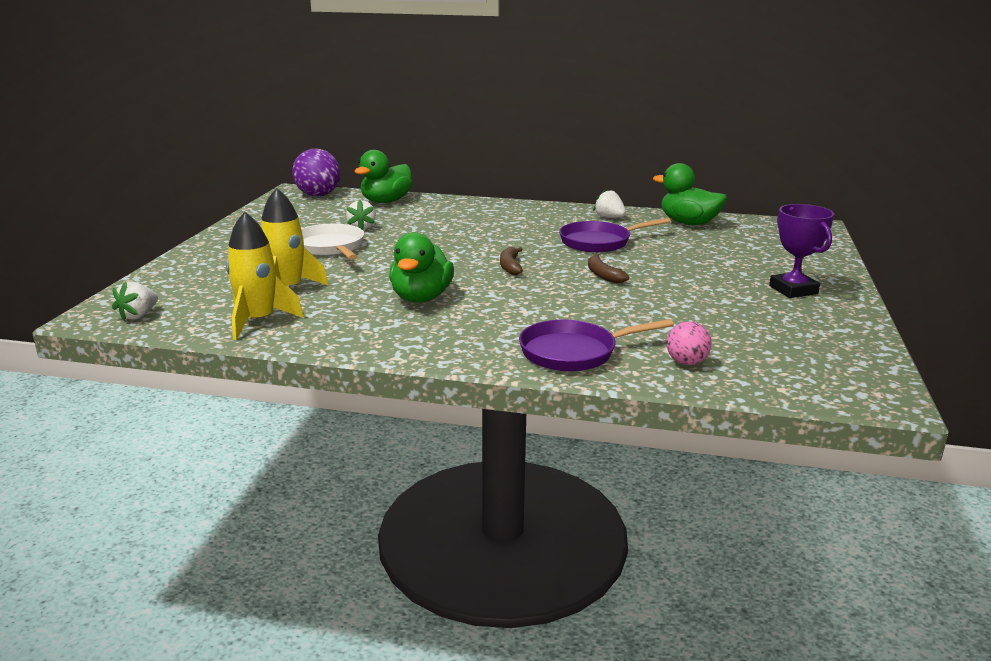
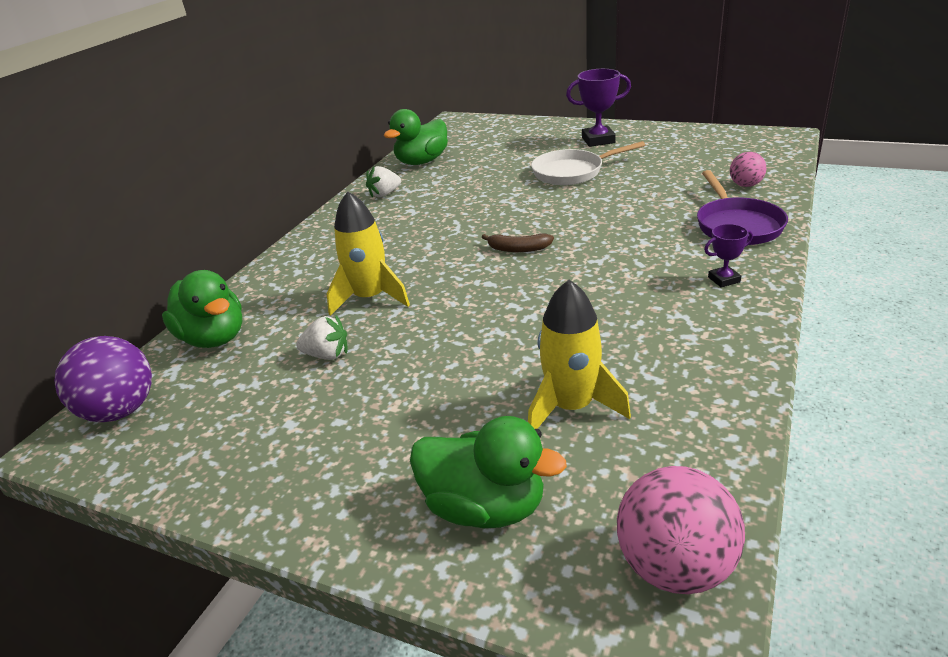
camera: 75 degrees left, 10 degrees up
(138, 316) = (675, 566): white strawberry -> pink ball
(258, 321) = (685, 423): yellow rocket -> yellow rocket (370, 298)
(330, 247) = (405, 379): white pan -> white pan (572, 172)
(421, 298) = (607, 301): green duck -> green duck (485, 507)
(456, 341) = (724, 279): none -> purple trophy
(599, 242) = (459, 202): purple pan -> none
(603, 275) = (553, 205): brown banana -> none

